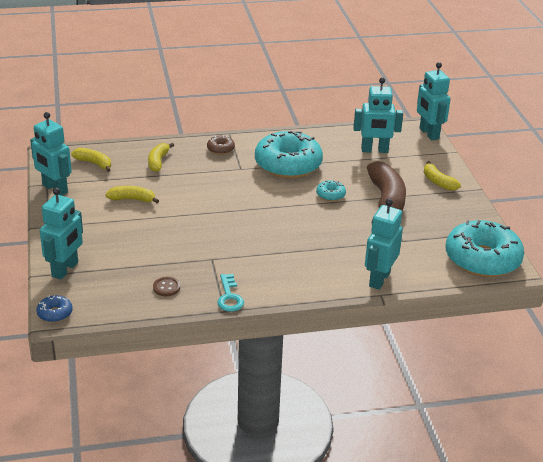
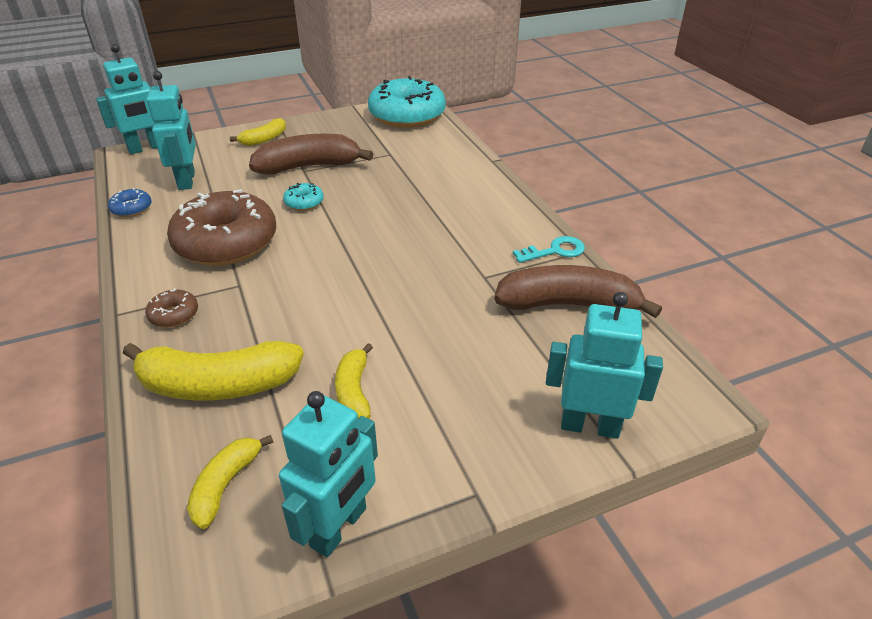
camera: 100 degrees left, 5 degrees up
(55, 313) = (698, 406): blue donut -> blue donut (132, 209)
(158, 162) = (218, 385): yellow banana -> yellow banana, size x1.82
(166, 287) = (568, 305): brown button -> brown banana
(288, 164) = (226, 242): turquoise donut -> brown donut
(379, 279) = (467, 162): turquoise robot -> none

